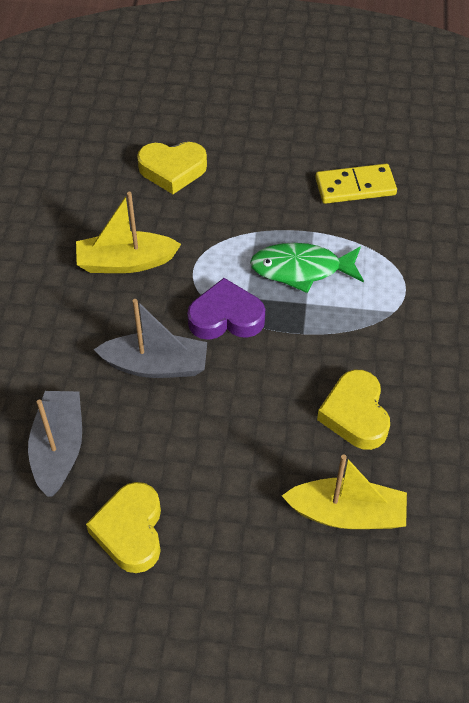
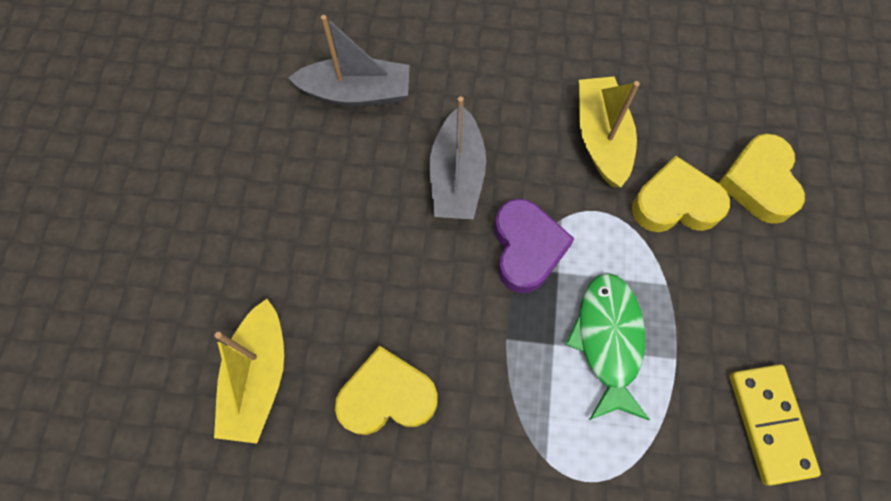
camera: 90 degrees right, 15 degrees up
(130, 531) = (261, 161): yellow heart -> yellow heart (675, 203)

